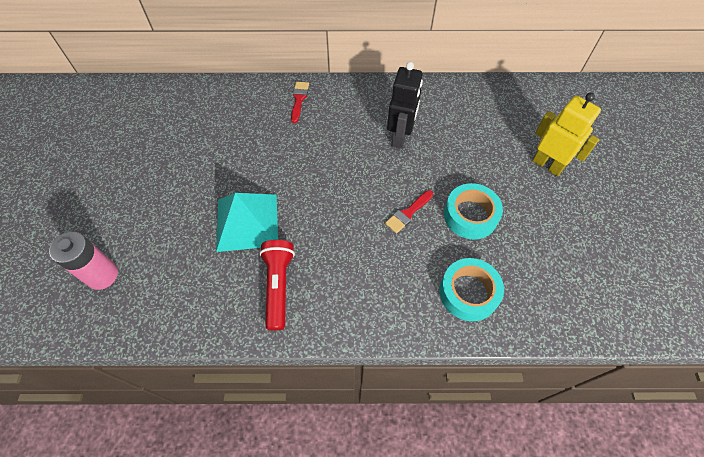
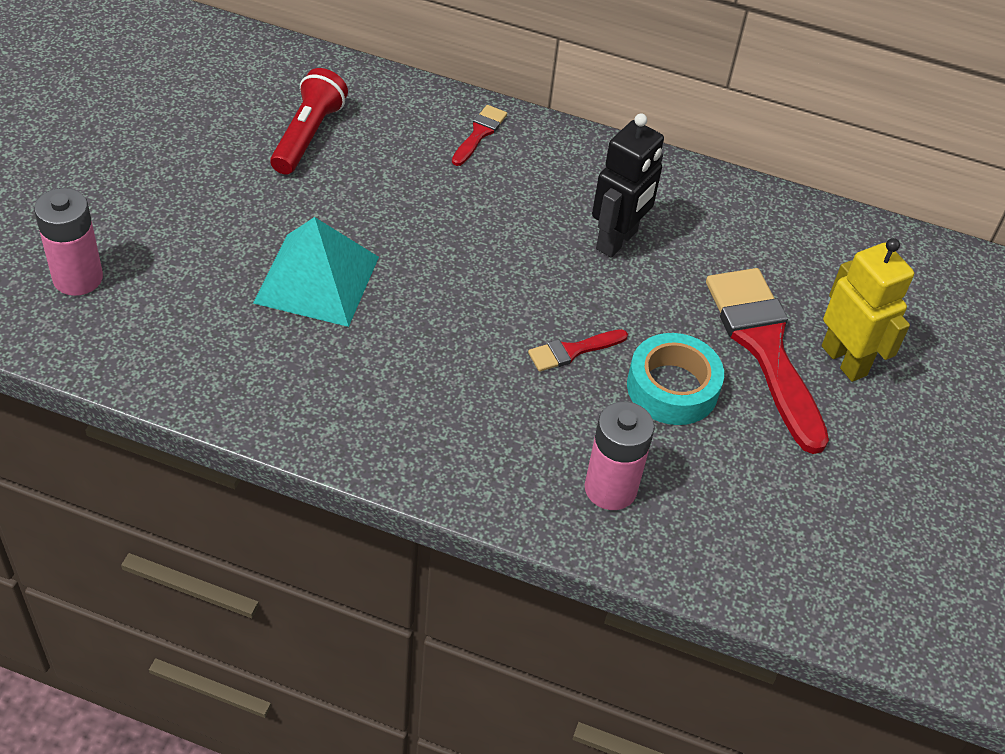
camera: 15 degrees right, 10 degrees down
(278, 286) = (324, 379): red flashlight -> red flashlight (308, 135)
(468, 292) = (610, 488): turquoise tape -> pink battery
(505, 173) = (765, 348): none -> red brush

